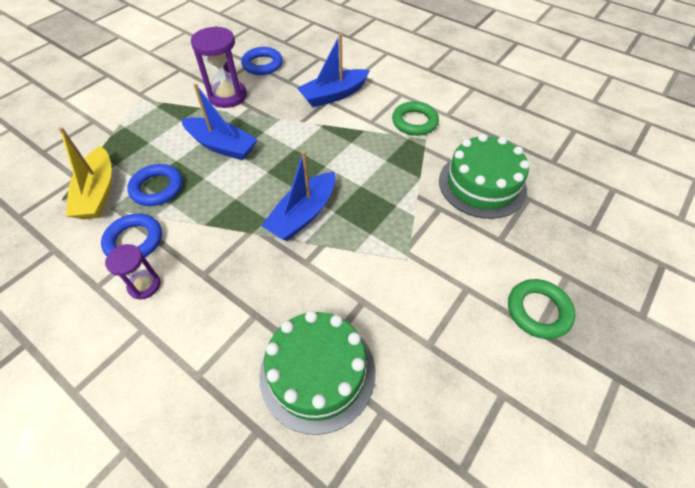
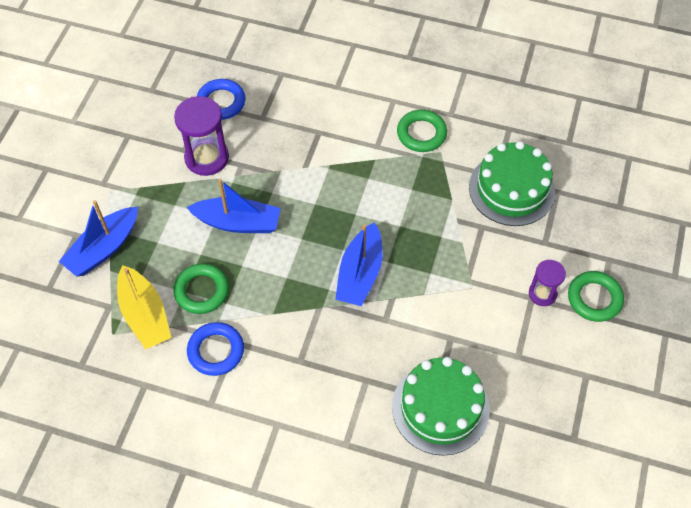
camera: 20 degrees left, 5 degrees up
(144, 285) = (254, 388): purple hourglass -> purple hourglass (542, 294)
(157, 188) = (201, 291): blue ring -> green ring
(333, 95) = (322, 122): blue boat -> blue boat (103, 248)

